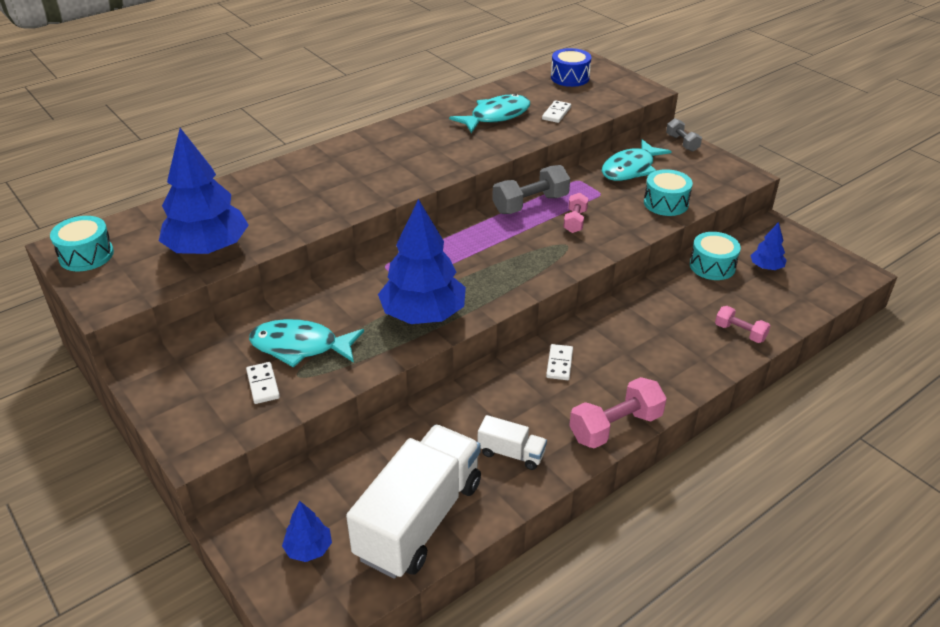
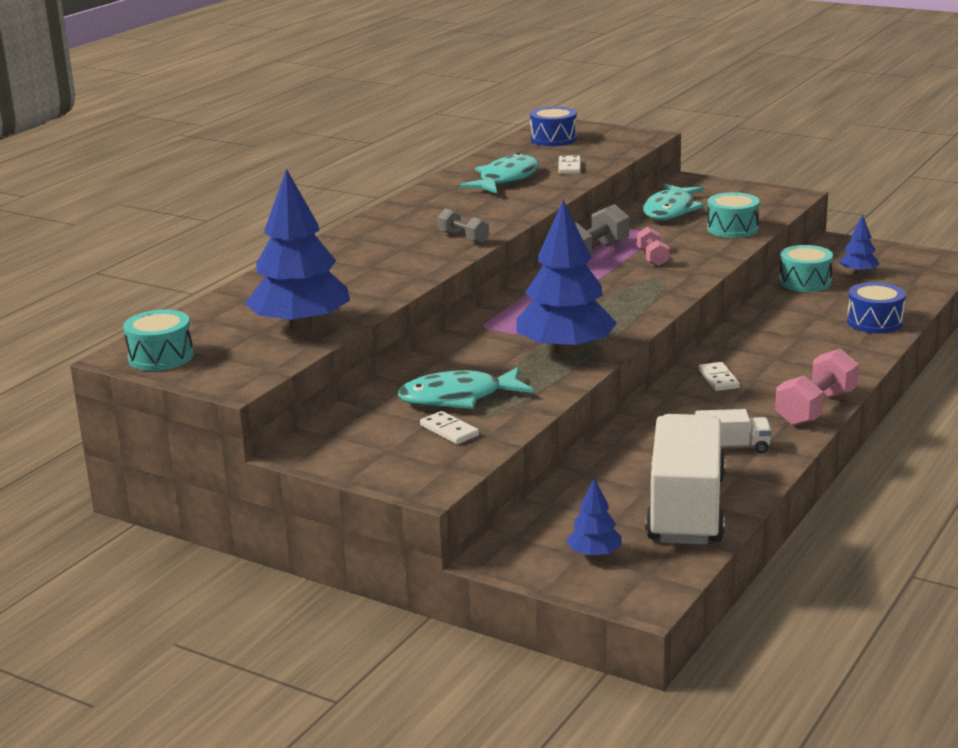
camera: 20 degrees left, 15 degrees down
(682, 143) = (705, 183): grey dumbbell -> grey dumbbell (463, 238)
(740, 332) = (874, 322): pink dumbbell -> blue drum

